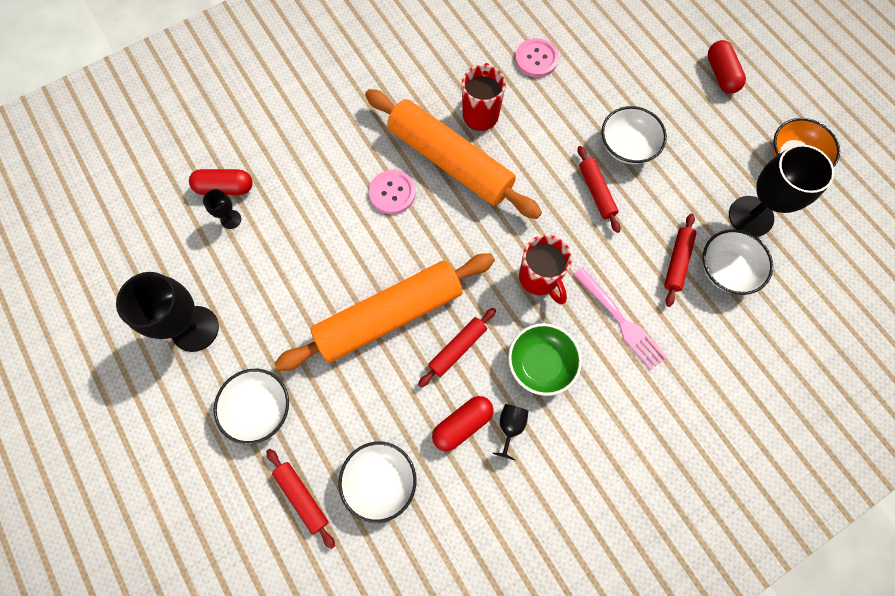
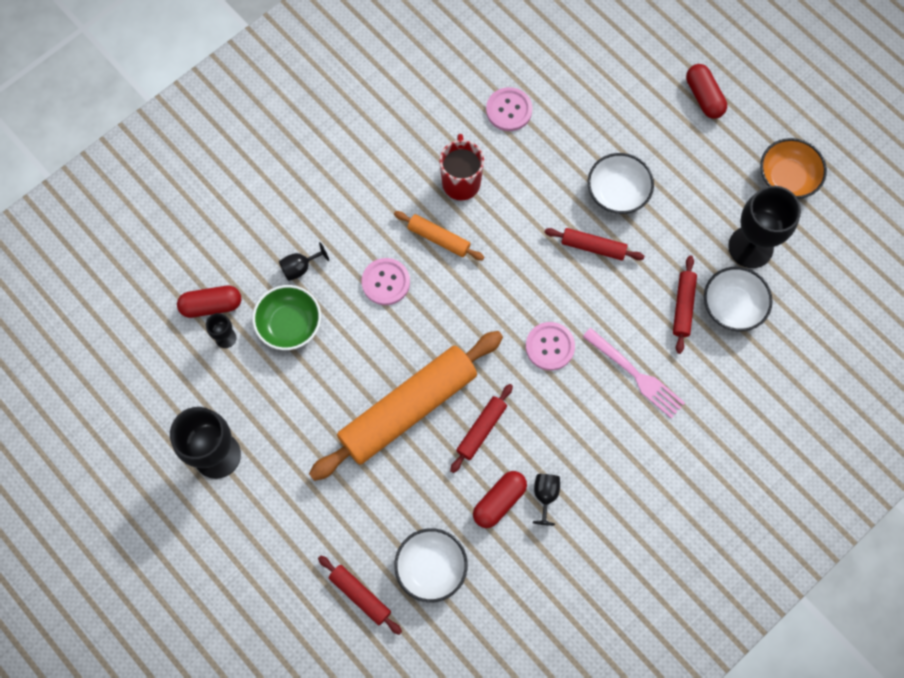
camera: 10 degrees left, 0 degrees up
(259, 408) = (300, 521): white bowl -> none
(315, 167) = (300, 268): none -> black goblet
(450, 161) = (439, 238): orange rolling pin -> orange rolling pin, size x0.45
(539, 279) = (550, 347): red mug -> pink button
(541, 363) = (565, 430): green bowl -> green bowl (289, 324)
(596, 192) = (593, 247): red rolling pin -> red rolling pin turned 45 degrees counterclockwise

